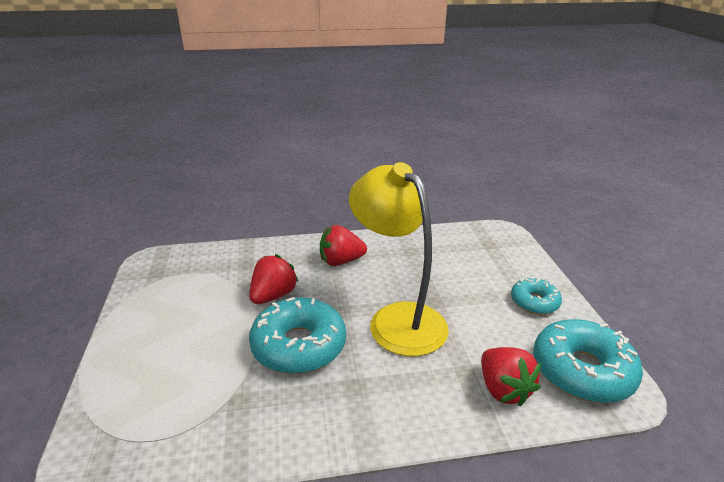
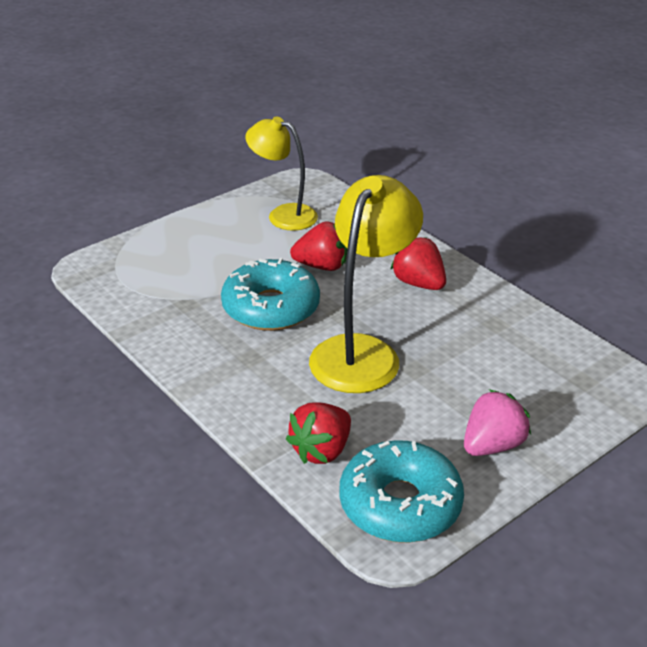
camera: 60 degrees right, 5 degrees up
(182, 288) = (283, 215): none -> yellow lamp
(534, 302) = (492, 445): turquoise donut -> pink strawberry

